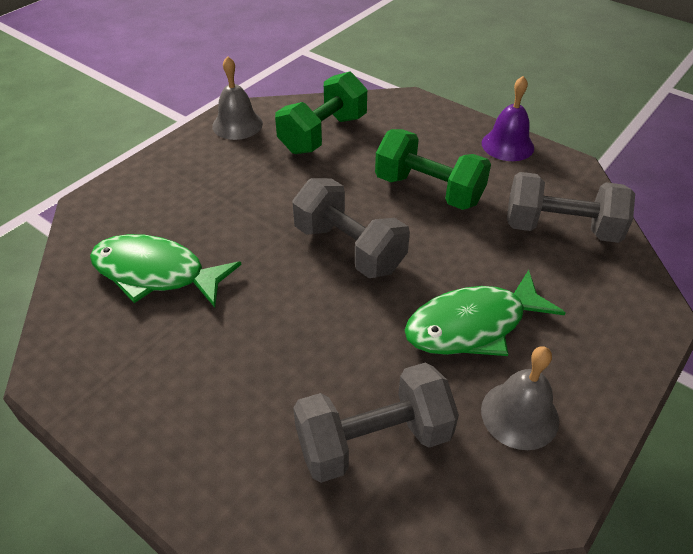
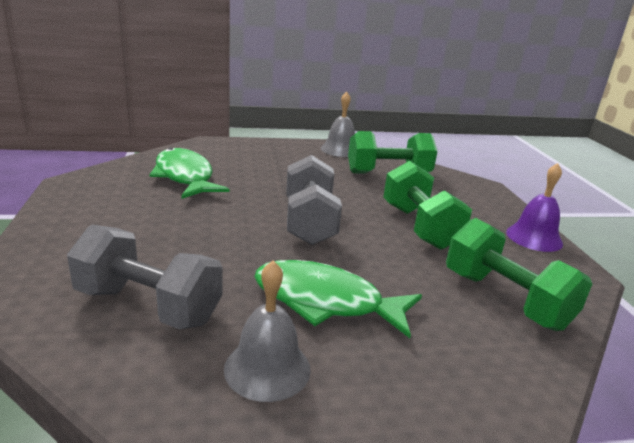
camera: 40 degrees right, 20 degrees down
(560, 229) = (505, 299): grey dumbbell -> green dumbbell

